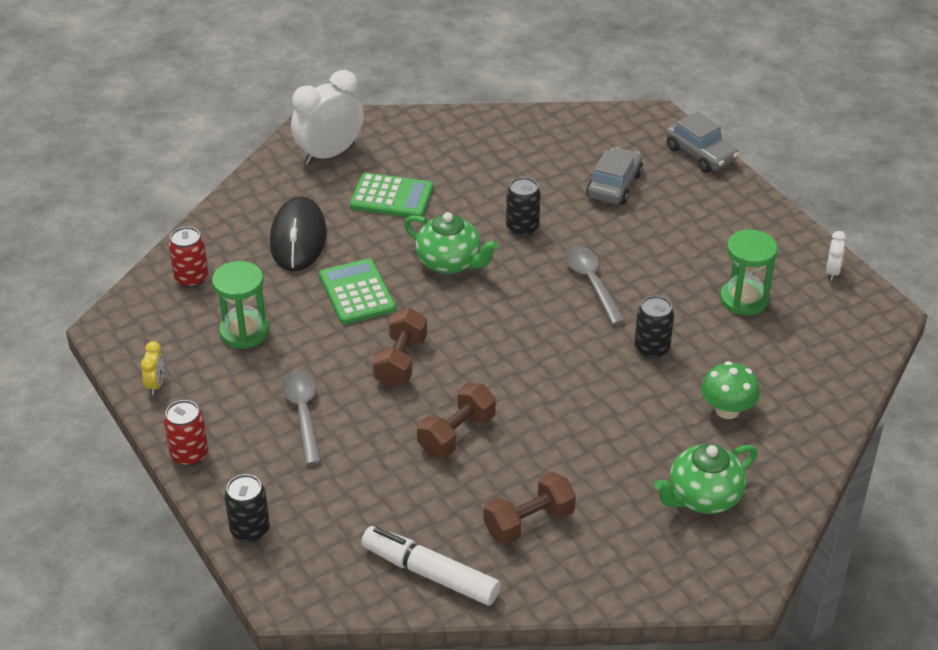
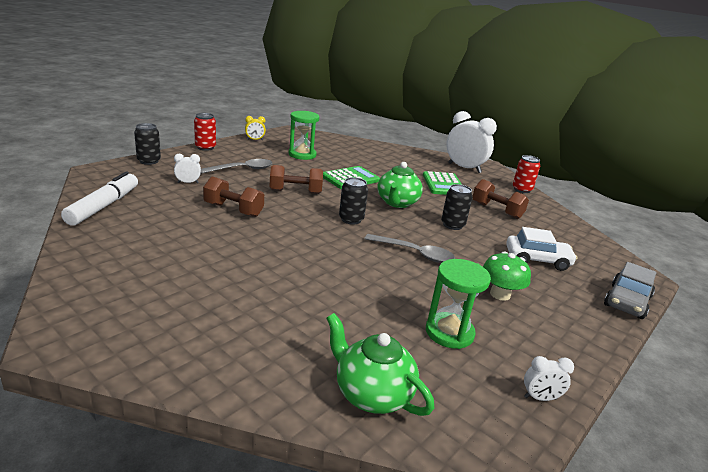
camera: 70 degrees right, 15 degrees down
(191, 278) = (336, 143): red can -> red can (522, 189)
(298, 238) = (385, 163): black mouse -> none
(352, 481) = (188, 183): none -> white clock
(529, 522) = (147, 236): brown dumbbell -> brown dumbbell (496, 210)
(591, 283) = (414, 253): grey spoon -> grey spoon turned 60 degrees clockwise
(614, 185) = (537, 260): grey car -> white car
(652, 348) = (354, 282): black can -> black can (351, 219)
(703, 497) = (173, 314): green teapot -> green teapot (371, 394)
(727, 410) = (291, 326): green mushroom -> green mushroom (500, 294)

